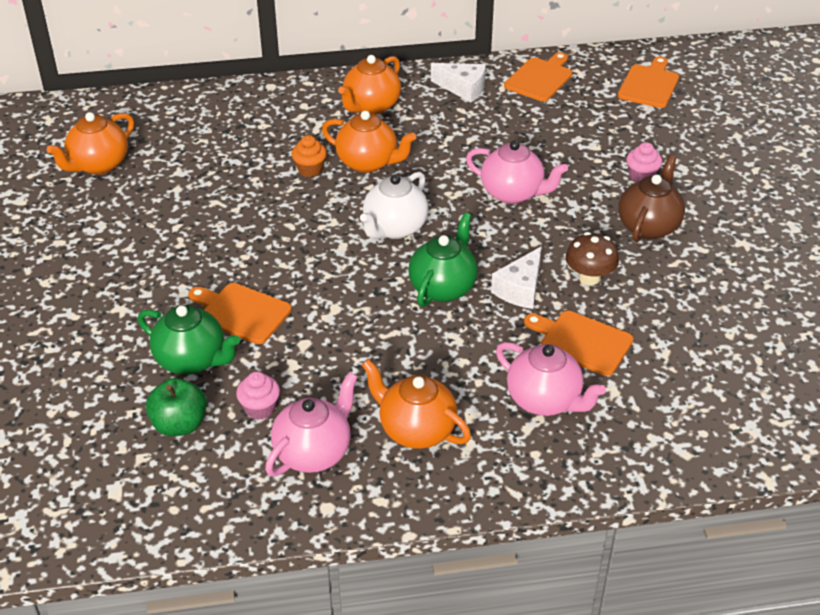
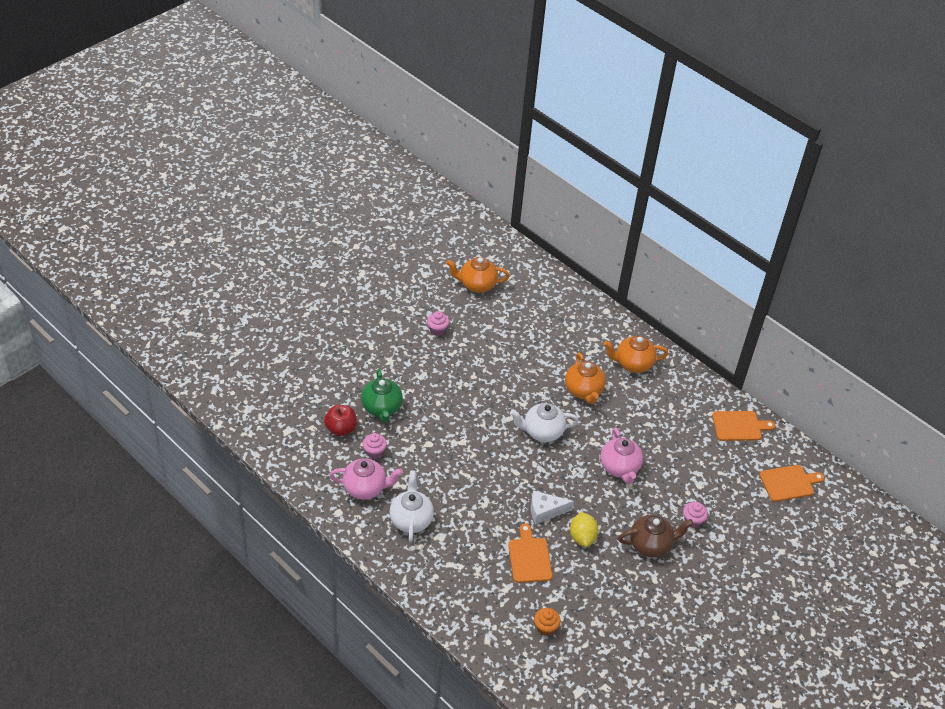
camera: 50 degrees right, 5 degrees up
(125, 237) = (437, 330): none -> pink cupcake
(179, 424) = (341, 429): green apple -> red apple
(241, 312) = (427, 407): orange cutting board -> none
(310, 169) = (554, 370): orange cupcake -> orange cupcake (545, 627)
(415, 430) = (411, 519): orange teapot -> white teapot
(443, 287) = (517, 477): green teapot -> none
(463, 88) = (691, 395): white cheese -> none
(545, 400) = (474, 562): pink teapot -> none
(589, 277) = (582, 537): brown mushroom -> yellow lemon

